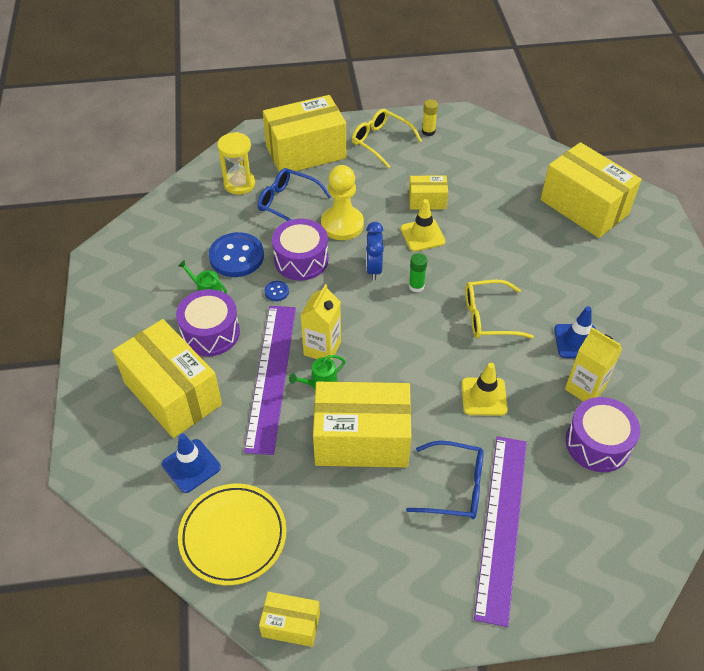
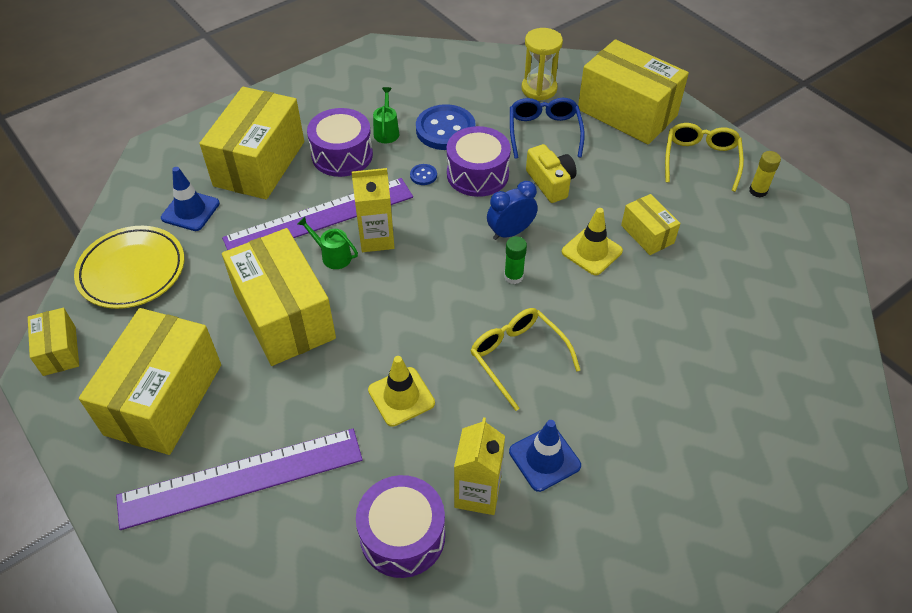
camera: 60 degrees right, 0 degrees up
(342, 224) = (550, 183): yellow pawn -> yellow camera
(455, 487) = (268, 416): blue glasses -> none
(584, 207) = (779, 387): yellow box -> yellow box (164, 399)

